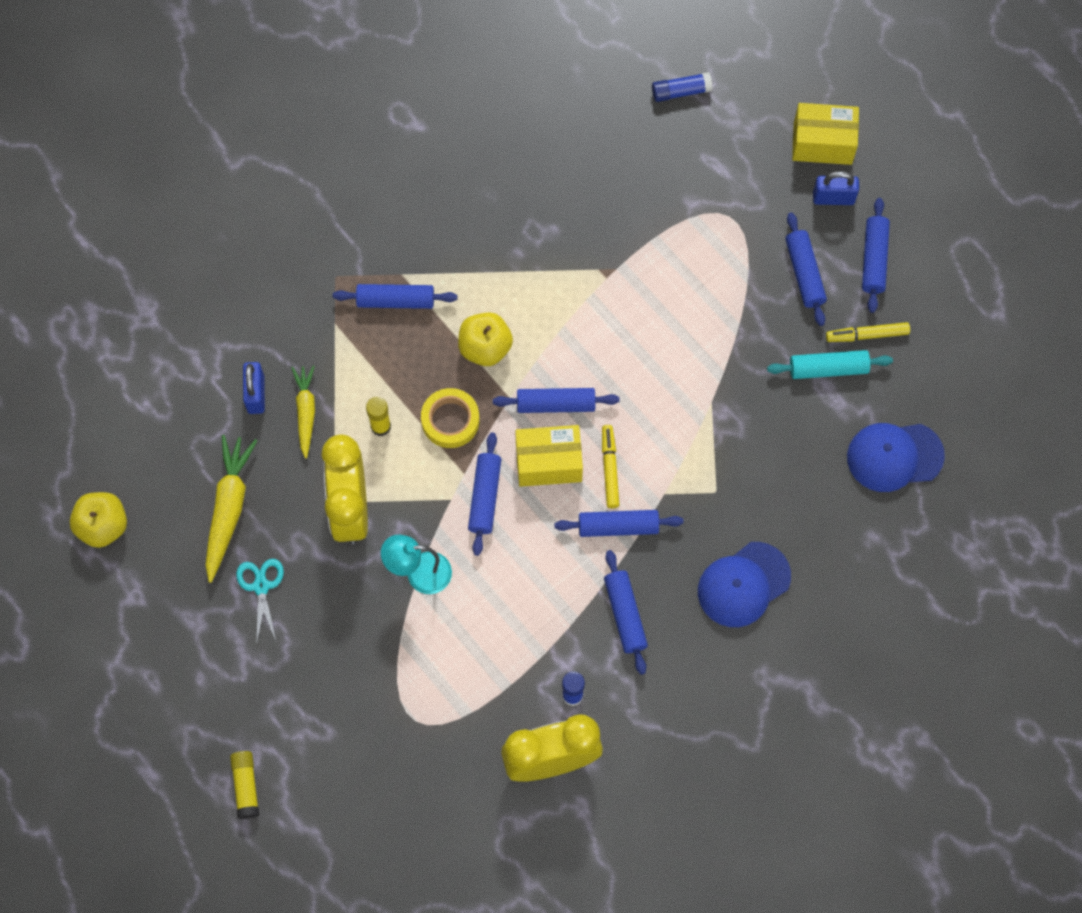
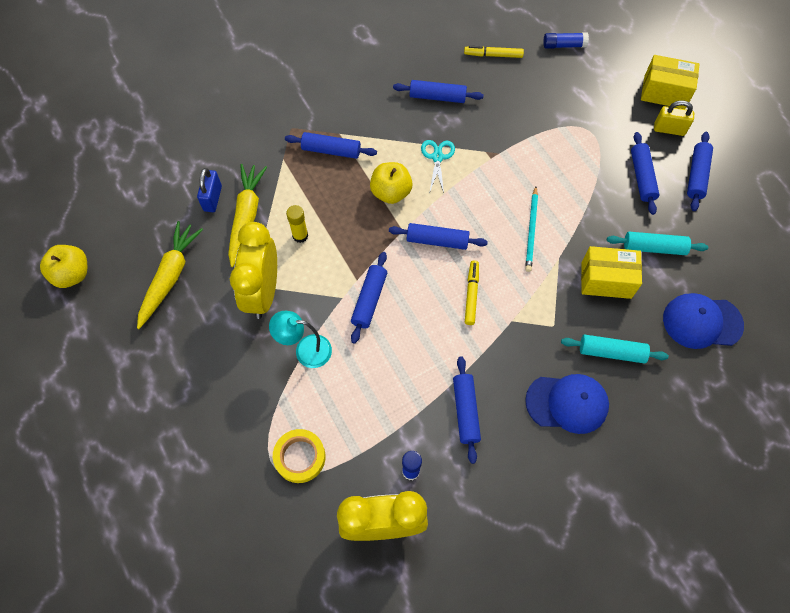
camera: 10 degrees right, 5 degrees down
(246, 786) = (123, 500): yellow glue stick -> none
(261, 586) = (179, 339): turquoise scissors -> turquoise scissors (437, 157)
(305, 412) = (246, 216): yellow carrot -> yellow carrot, size x1.54
(450, 420) = (354, 239): yellow tape -> yellow tape (300, 457)
(548, 462) = (424, 282): yellow box -> yellow box (606, 280)
(618, 526) = (471, 340): blue rolling pin -> blue rolling pin (437, 97)
(672, 371) = (531, 230): none -> turquoise pencil
(743, 584) = (567, 403): blue cap -> blue cap turned 150 degrees counterclockwise
(789, 513) = (611, 352): none -> turquoise rolling pin
(833, 198) = (669, 129): blue padlock -> yellow padlock
(867, 335) = (687, 228): yellow marker -> yellow marker (493, 55)

